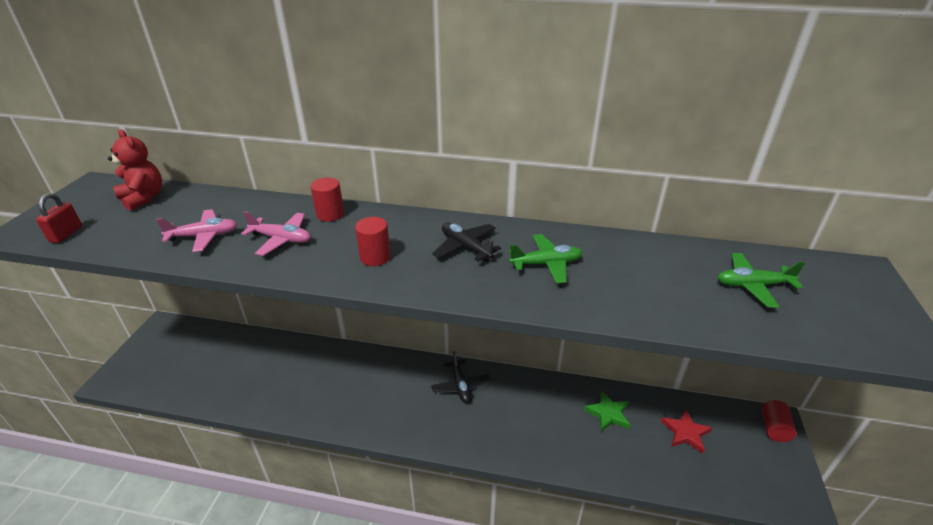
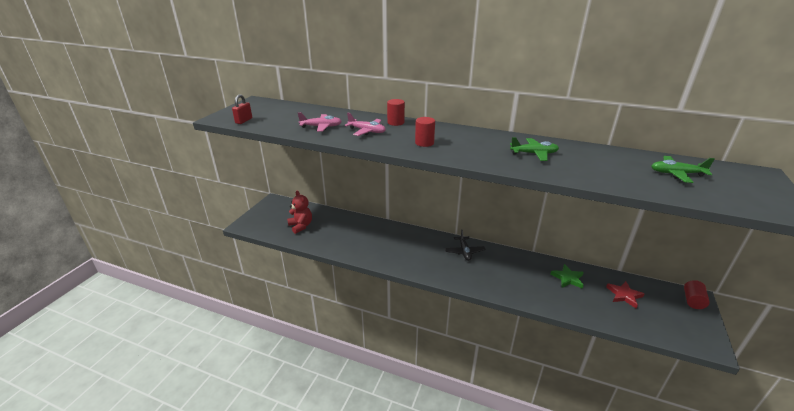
camera: 10 degrees right, 5 degrees down
(143, 198) = (284, 108): red teddy bear -> red teddy bear (301, 226)
(465, 247) = (481, 143): black plane -> none

